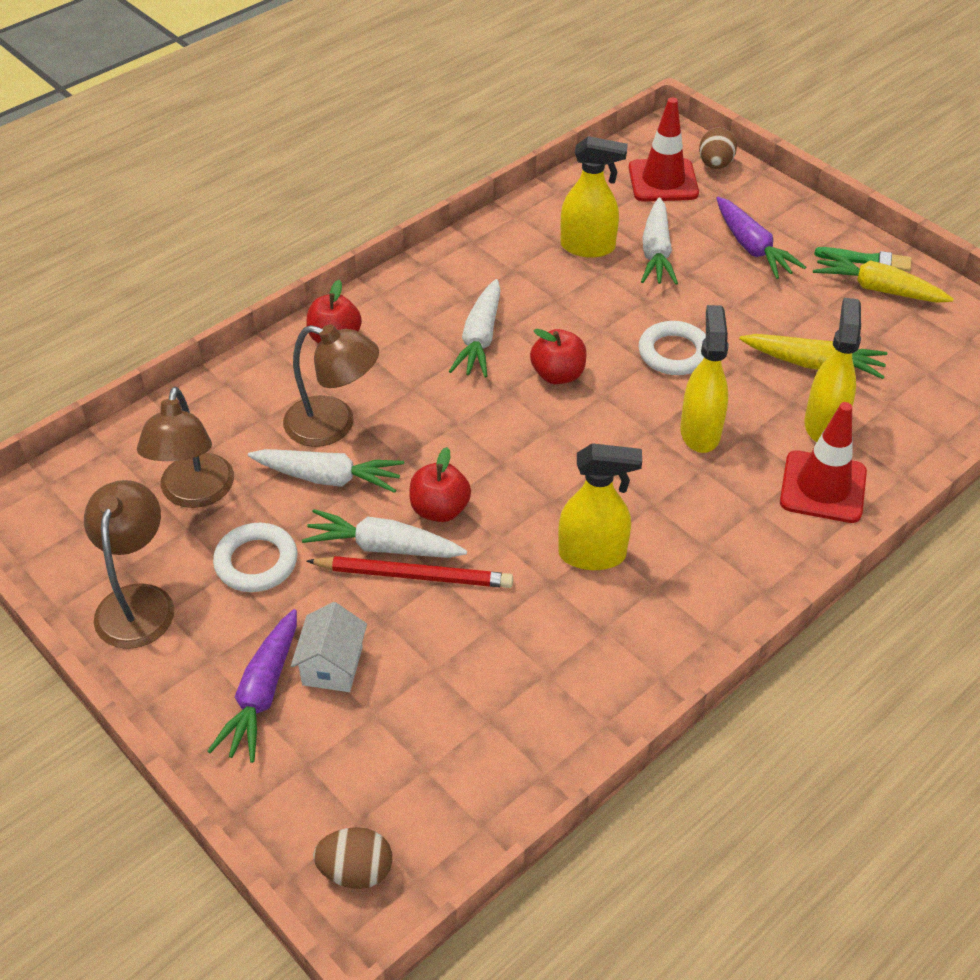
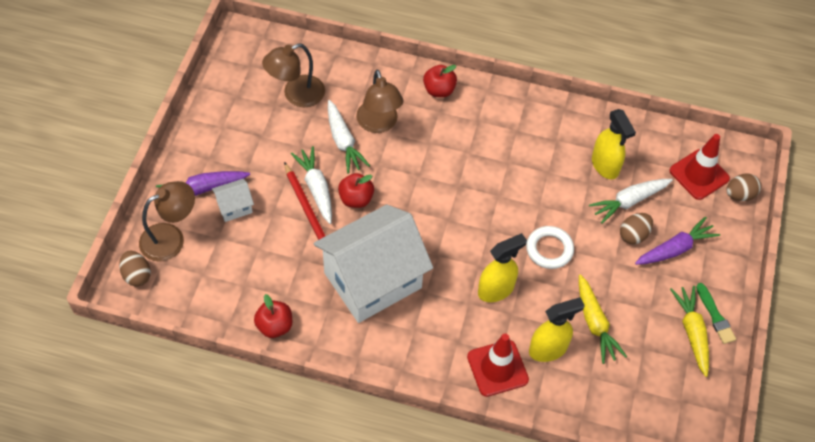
camera: 55 degrees right, 10 degrees up
(138, 601) = (221, 112): brown lamp -> brown lamp (171, 238)
(256, 562) = (273, 143): white ring -> none
(480, 338) = (489, 153): white carrot -> none
(558, 375) = (489, 202): red apple -> red apple (274, 326)
(592, 555) = (372, 280): yellow spray bottle -> white house
(707, 271) = (633, 235): none -> brown egg
(752, 247) = (675, 249): purple carrot -> purple carrot turned 150 degrees counterclockwise

